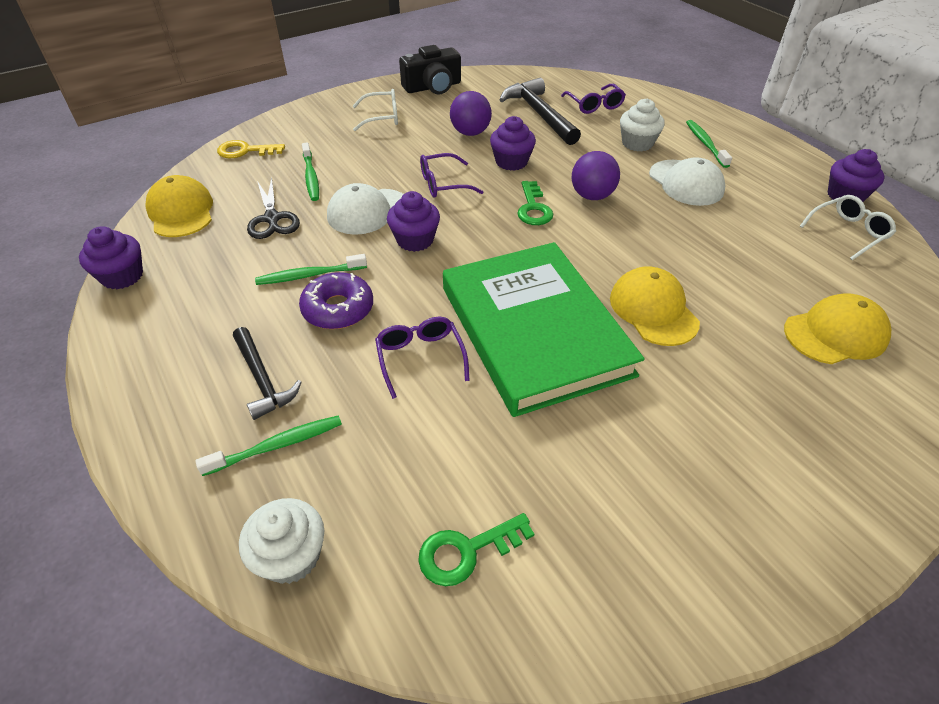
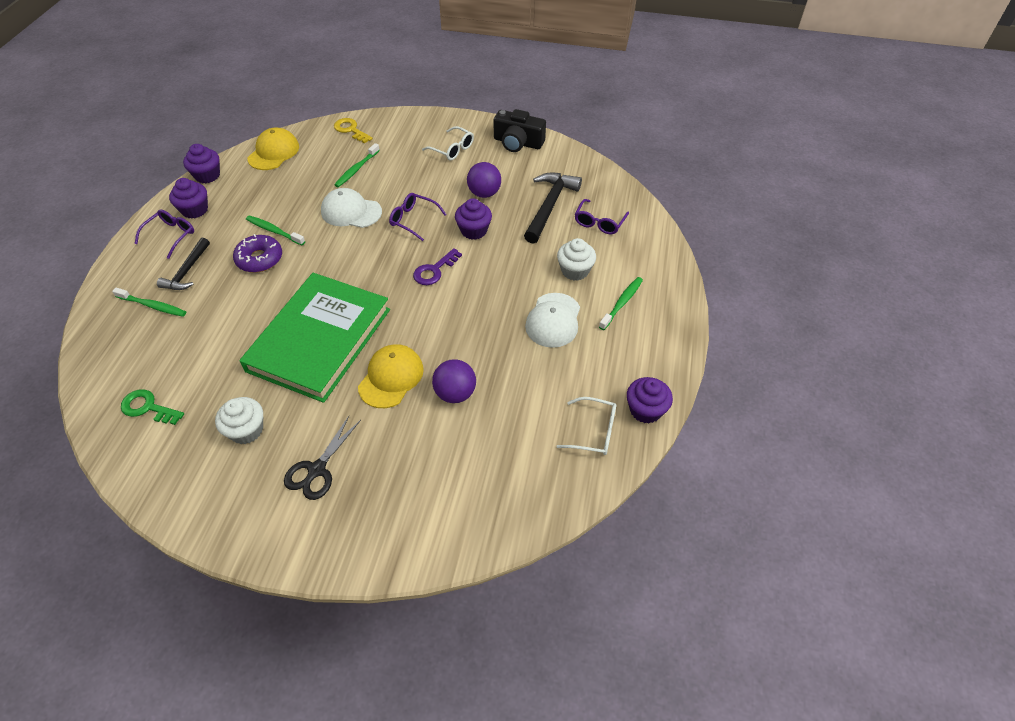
camera: 45 degrees right, 5 degrees up
(272, 218) = (304, 184): black scissors -> black scissors (317, 469)
(291, 556) = (100, 354): white cupcake -> white cupcake (246, 430)
(415, 240) = (346, 246): purple cupcake -> purple cupcake (195, 210)
(420, 358) = (254, 312): purple glasses -> purple glasses (171, 235)
(533, 208) = (434, 270): green key -> purple key
(592, 196) = (480, 286): purple ball -> purple ball (455, 393)
(835, 333) = (459, 473): yellow cap -> none

